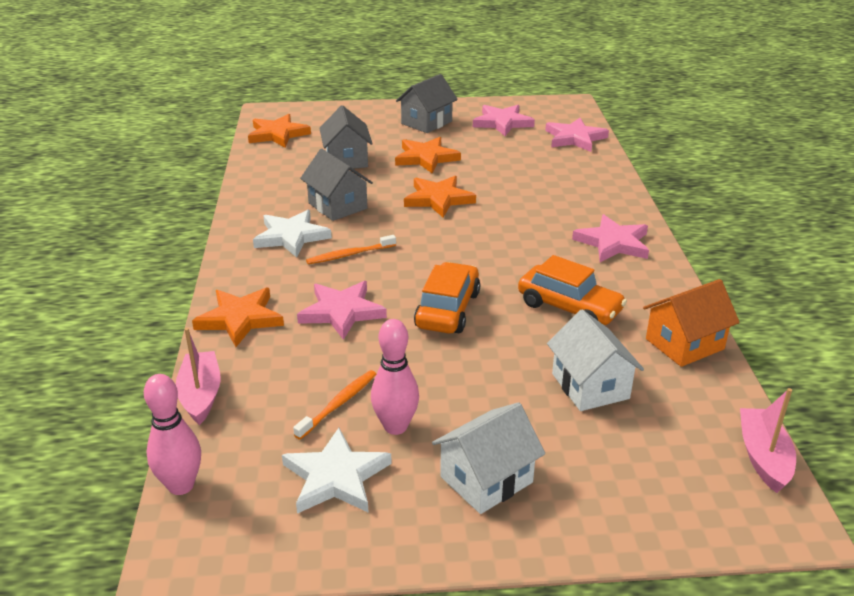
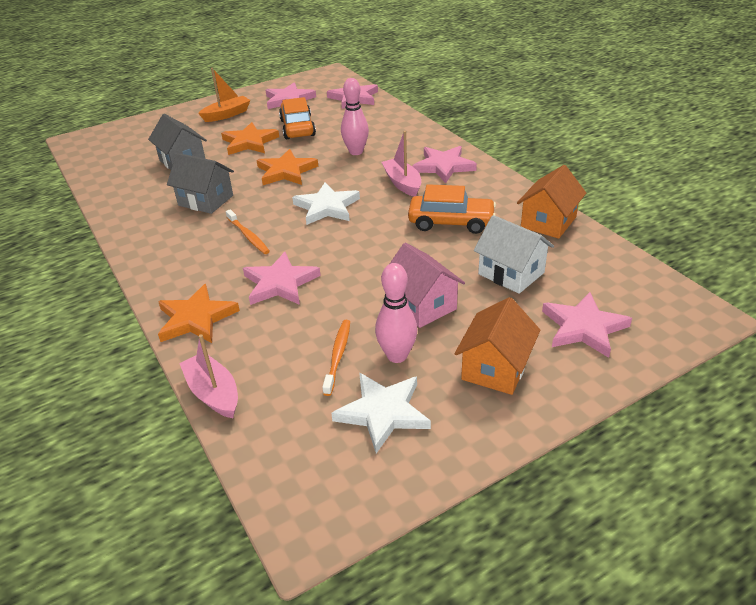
camera: 25 degrees left, 5 degrees up
(181, 485) = (259, 474): pink bowling pin -> pink bowling pin (356, 152)
(278, 134) = (101, 156): orange star -> none
(291, 236) = (185, 237): white star -> white star (327, 207)
(349, 255) = (248, 236): orange toothbrush -> orange toothbrush turned 75 degrees counterclockwise
(426, 122) = (227, 115): grey house -> orange boat
(447, 310) = (363, 253): orange car -> orange car (297, 128)
(464, 385) = (422, 305): none -> pink house
(486, 479) = (495, 368): white house -> orange house
(623, 476) = (583, 327): none -> pink star
(763, 457) = (656, 280): pink boat -> pink boat (402, 183)

